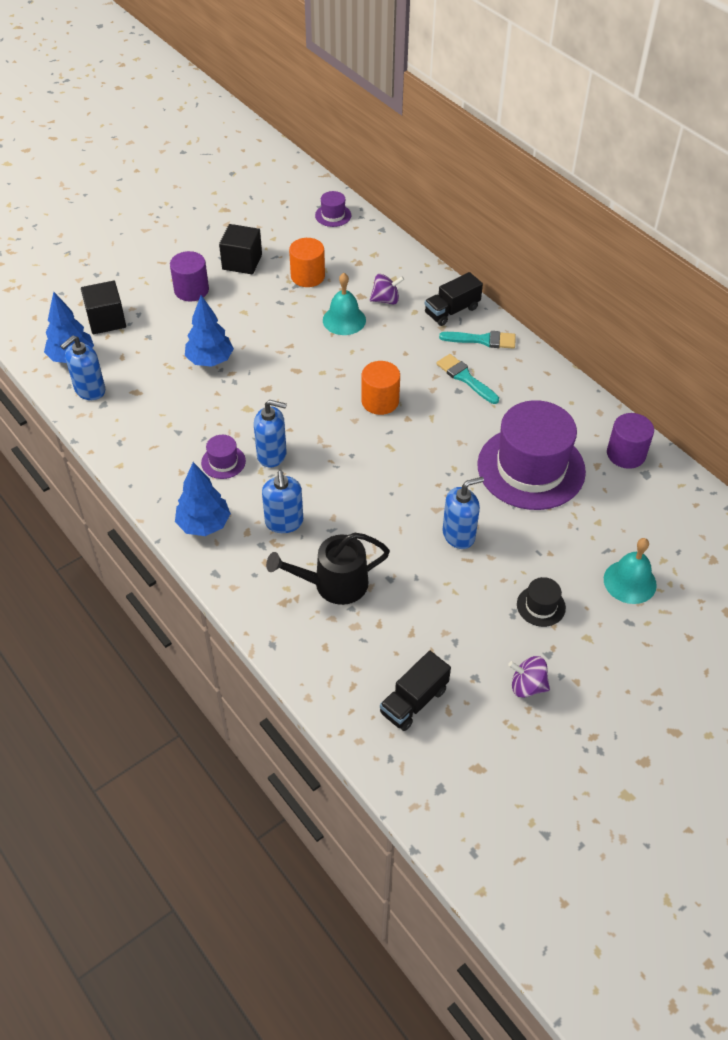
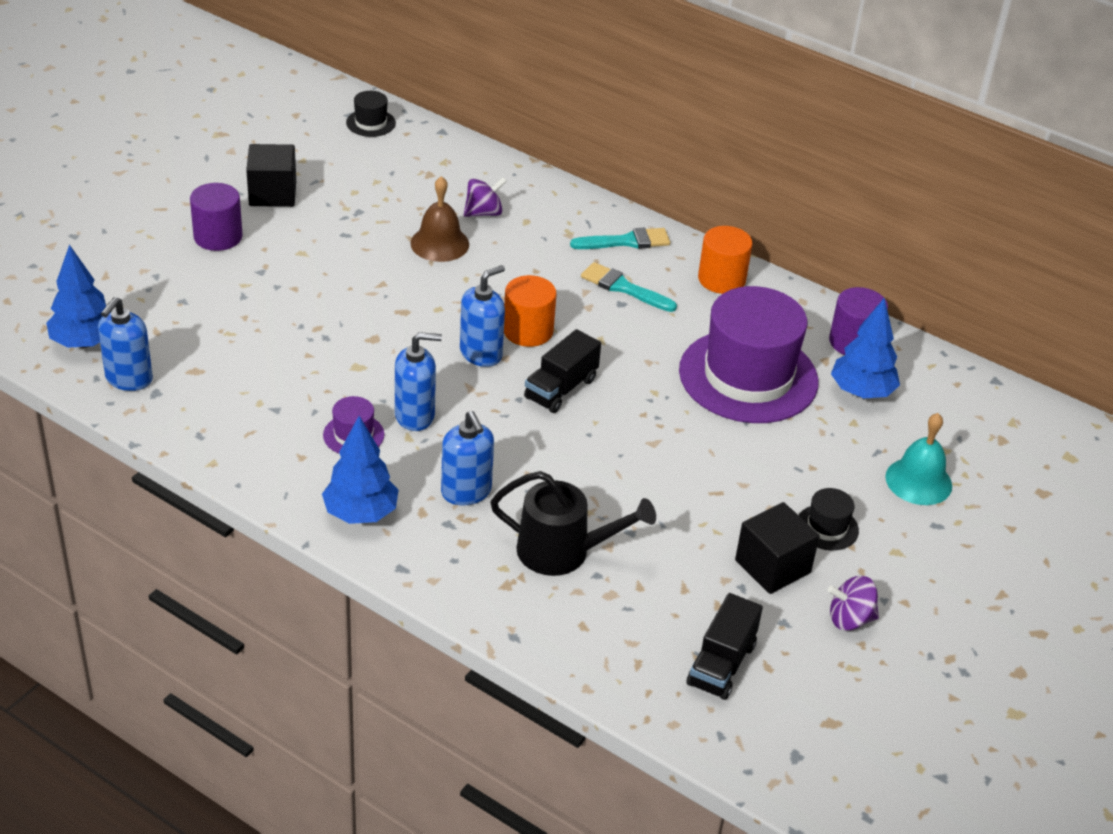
camera: 20 degrees left, 10 degrees down
(106, 320) = (114, 290): black cube -> black cube (772, 566)
(210, 360) = (281, 317): blue tree -> blue tree (861, 392)
(307, 276) = (369, 199): orange cylinder -> orange cylinder (721, 279)
(333, 215) = (371, 123): purple hat -> black hat
(334, 584) = (562, 551): black watering can -> black watering can turned 135 degrees counterclockwise
(344, 320) = (439, 243): turquoise bell -> brown bell
(452, 311) = (573, 213): black truck -> black truck (561, 389)
(459, 535) = (694, 467): blue soap dispenser -> blue soap dispenser (481, 353)

